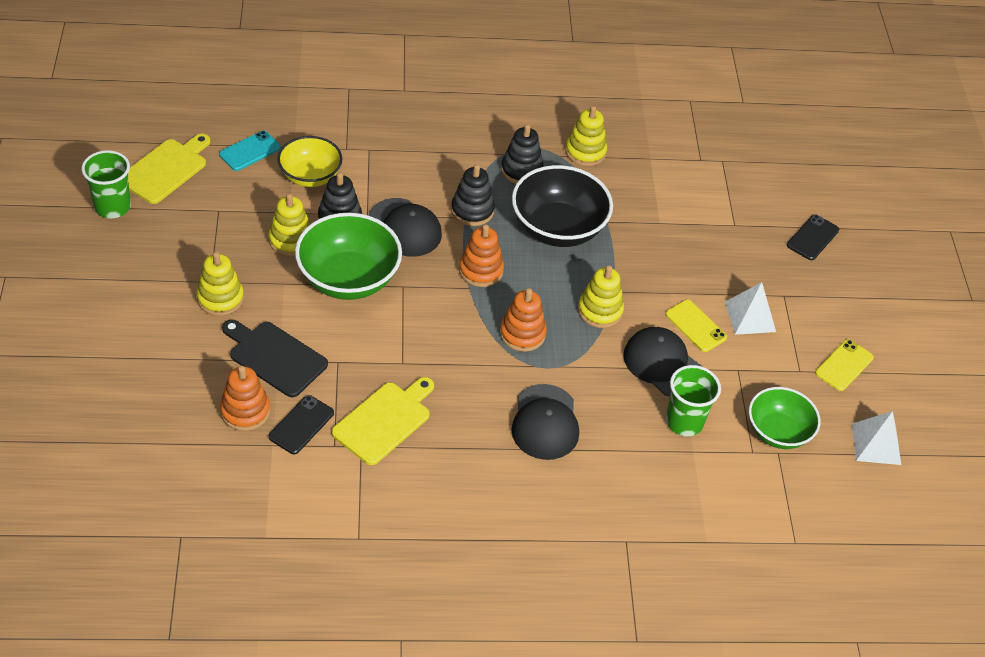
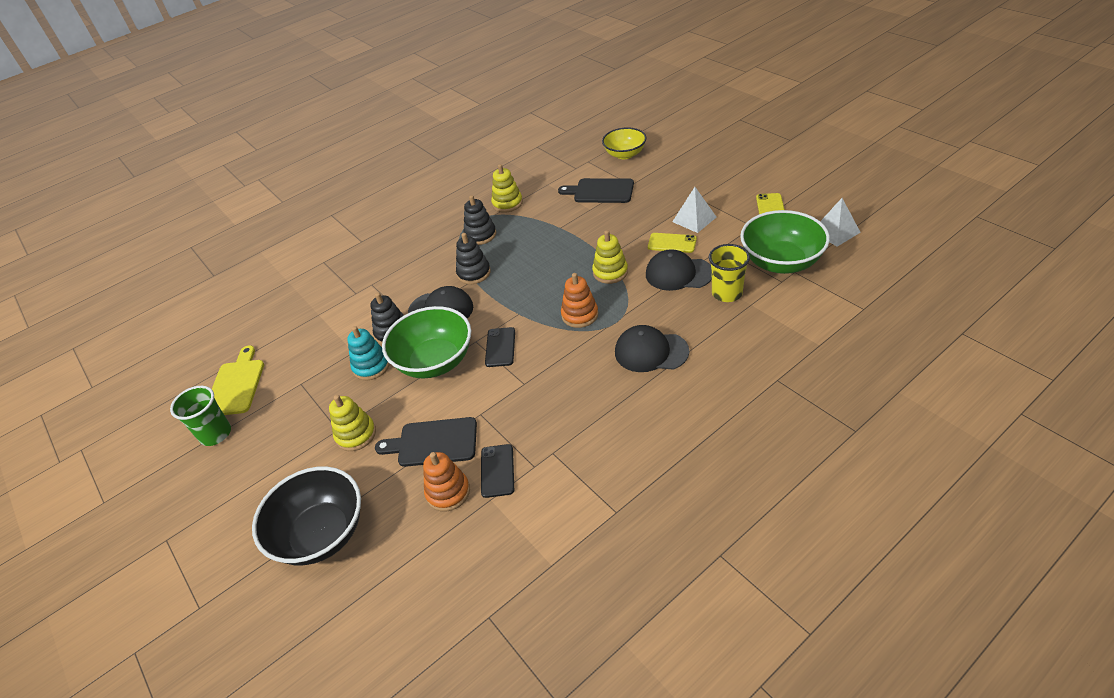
camera: 25 degrees left, 5 degrees down
(250, 151) = (289, 336): turquoise phone -> none
(291, 240) = (371, 366): yellow stacking toy -> turquoise stacking toy
(310, 176) = (347, 323): yellow bowl -> yellow bowl (625, 154)
(384, 420) = (550, 425): yellow cutting board -> none
(481, 270) = (515, 300): orange stacking toy -> none
(545, 422) = (651, 352): black cap -> black cap turned 135 degrees clockwise
(558, 228) = (536, 249): black bowl -> black bowl (321, 534)
(684, 422) = (727, 293): green cup -> yellow cup
(694, 209) = (600, 191): none -> black cutting board
(778, 432) = (781, 262): green bowl -> green bowl, size x1.55
(812, 238) = (678, 164): black phone -> black phone (500, 347)

